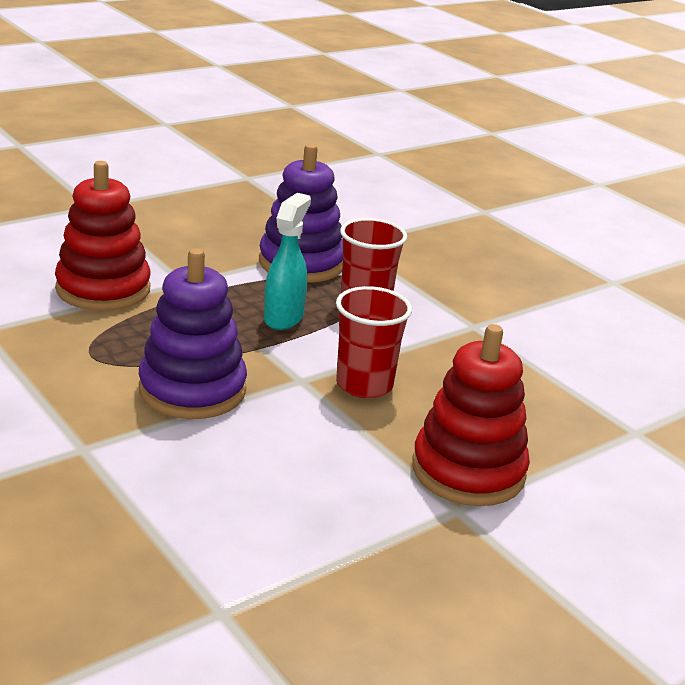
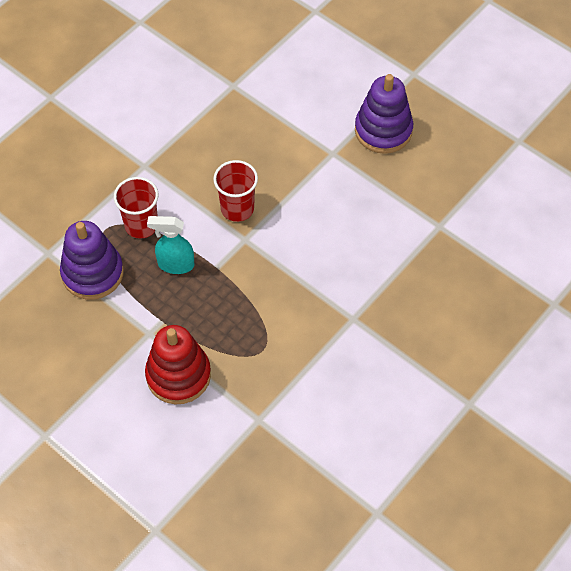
camera: 100 degrees left, 30 degrees up
(192, 390) = (278, 287): purple stacking toy -> purple stacking toy (383, 130)
(468, 471) = (299, 152): red stacking toy -> none

